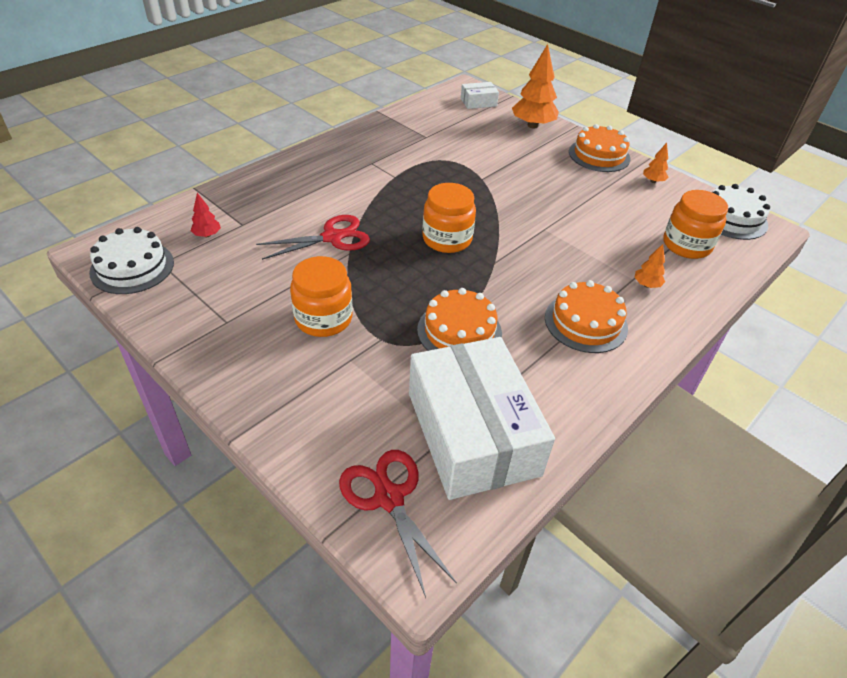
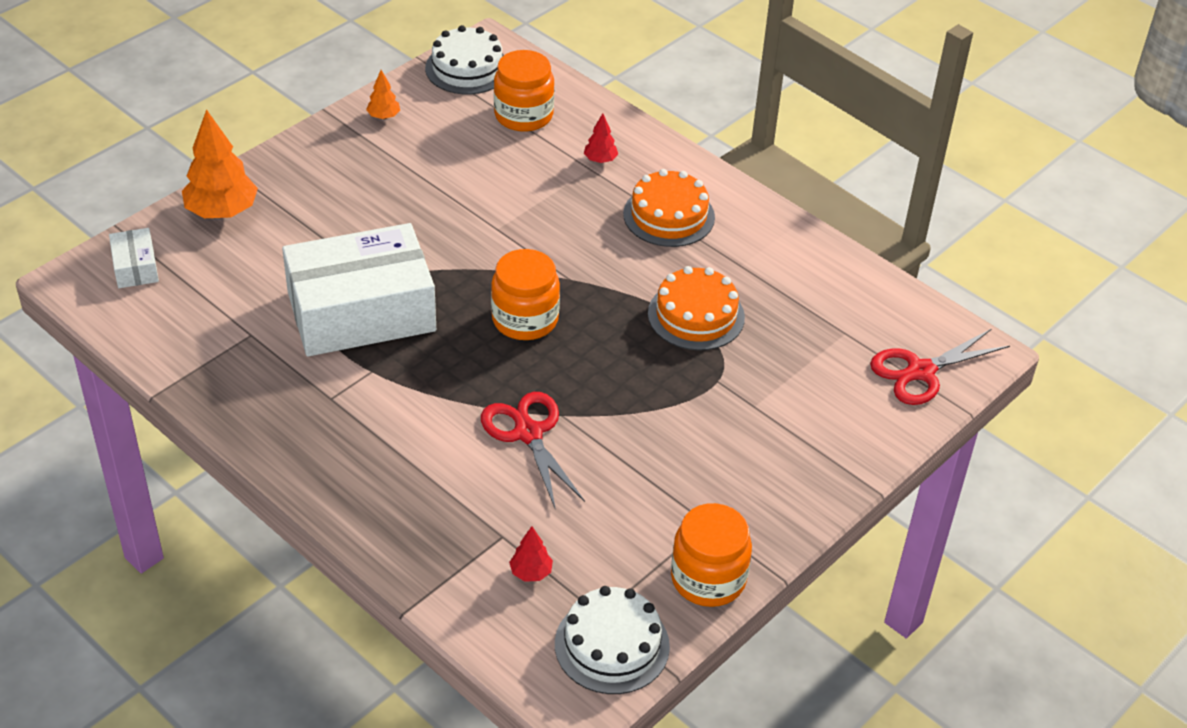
camera: 90 degrees left, 0 degrees up
(323, 318) = (690, 432): orange jar -> orange jar (708, 579)
(472, 433) = (836, 313): white box -> white box (361, 311)
(599, 155) = (315, 155): orange cake -> none
(646, 285) = (600, 160): orange tree -> red tree

